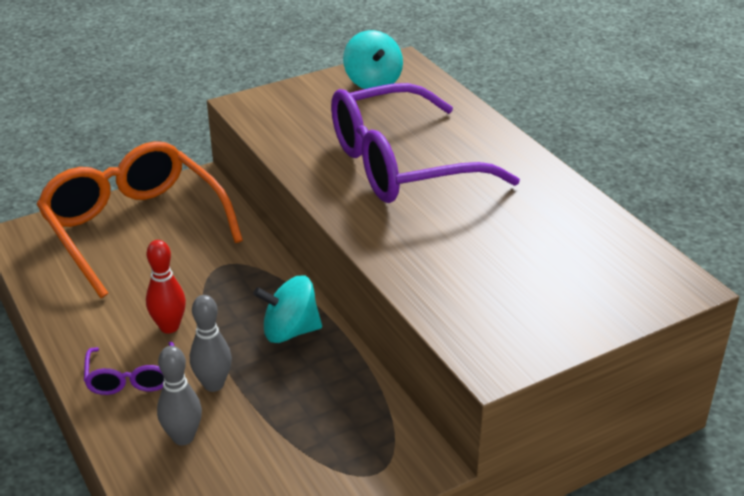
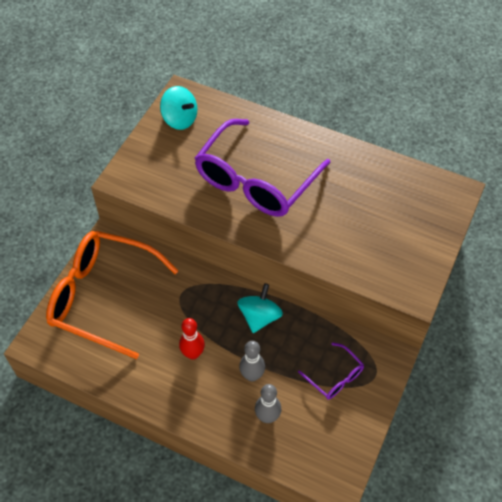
camera: 35 degrees left, 20 degrees up
(131, 378) = (205, 399): purple glasses -> purple glasses (335, 377)
(290, 331) = (259, 317): turquoise spinning top -> turquoise spinning top turned 150 degrees clockwise

